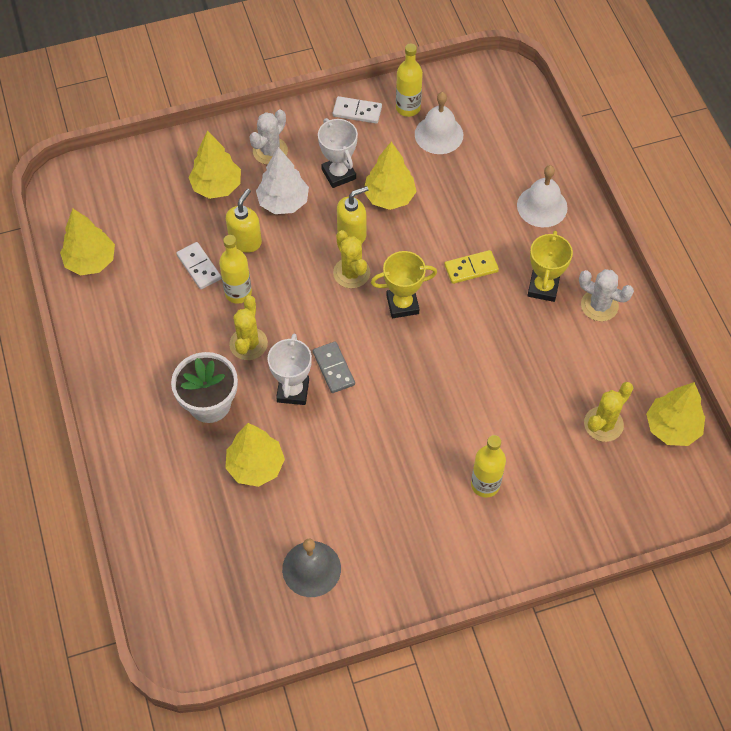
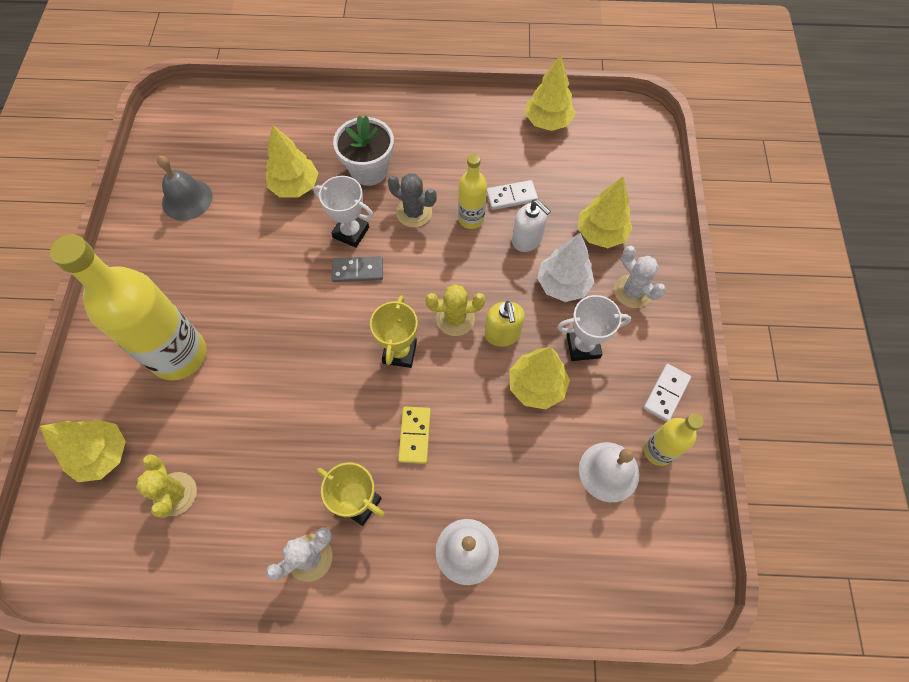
camera: 110 degrees right, 5 degrees up
(245, 241) = (527, 240): yellow soap dispenser -> white soap dispenser
(248, 344) = (414, 212): yellow cactus -> grey cactus
(485, 484) = (179, 355): yellow bottle -> yellow bottle, size x1.99
(672, 427) = (131, 567): yellow tree -> yellow tree (102, 455)

